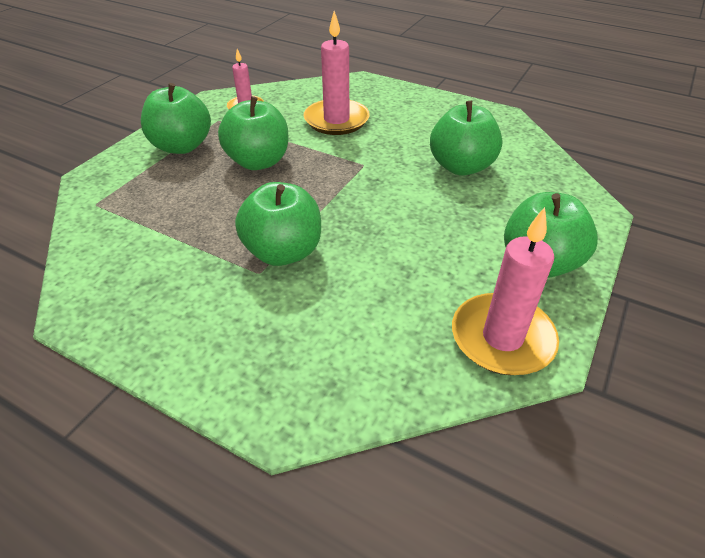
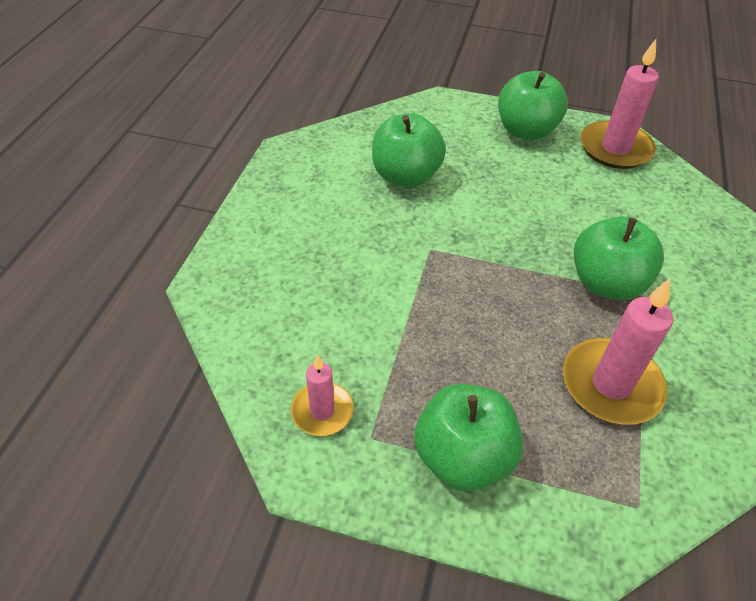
camera: 105 degrees left, 5 degrees up
(258, 161) = (464, 349): green apple -> none
(336, 120) = (335, 291): pink candle -> pink candle (611, 384)

